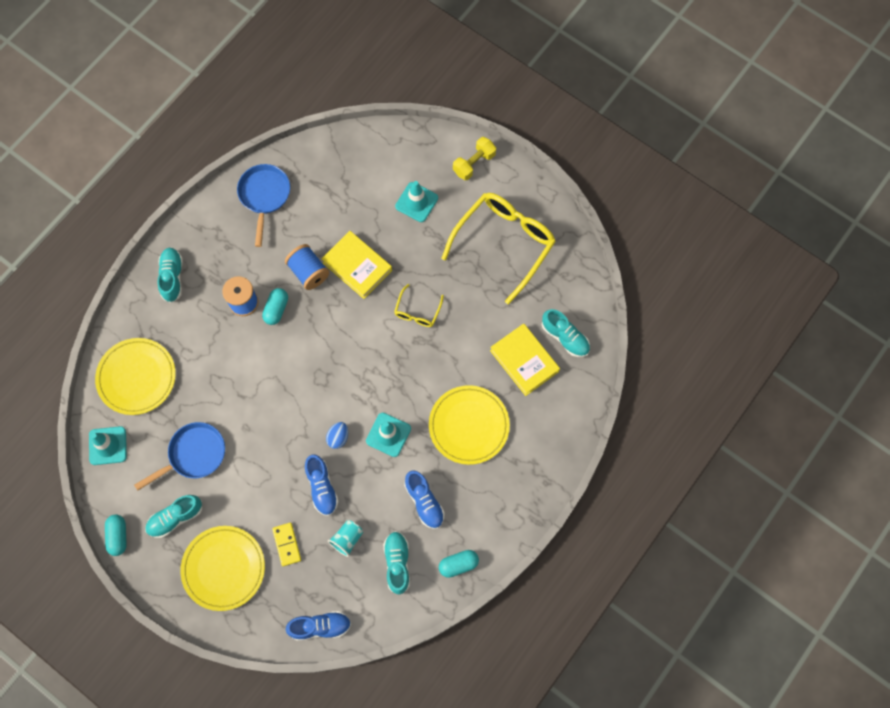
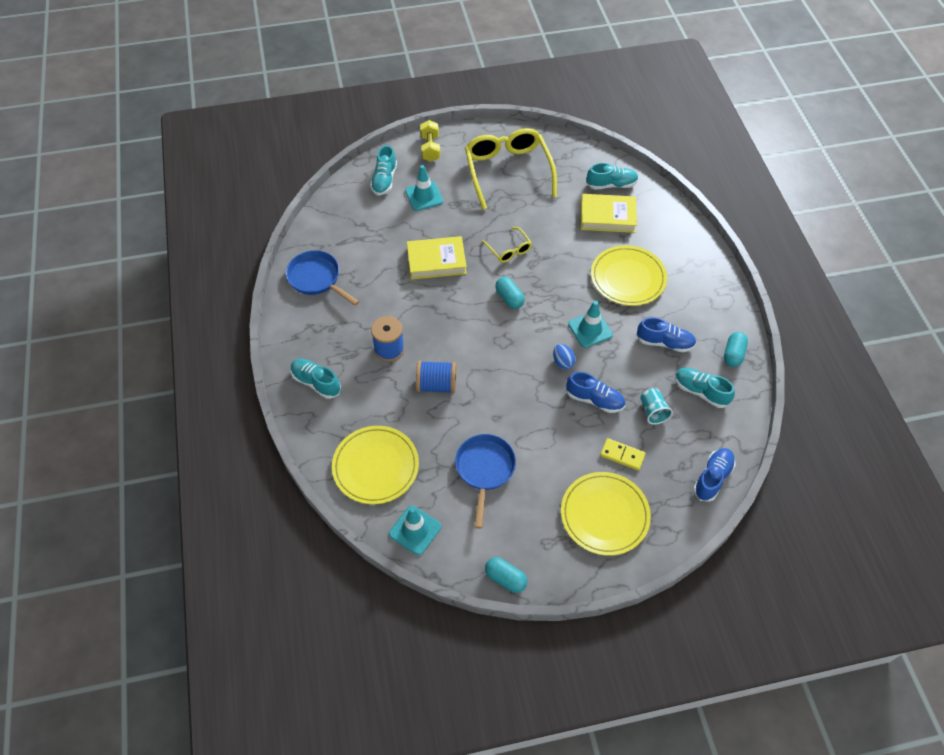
camera: 50 degrees left, 15 degrees down
(175, 518) = (528, 521): turquoise shoe -> turquoise shoe (384, 180)
(276, 309) = (417, 332): turquoise capsule -> turquoise capsule (509, 298)
(308, 272) = (409, 292): blue spool -> blue spool (436, 385)

